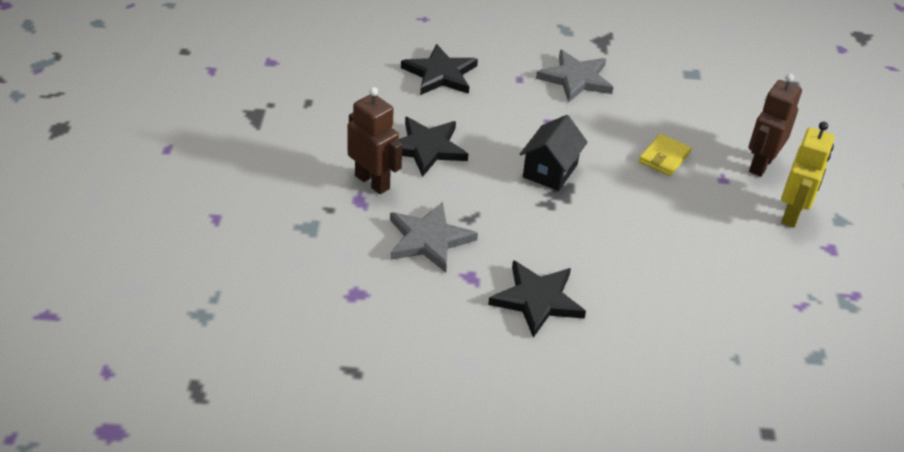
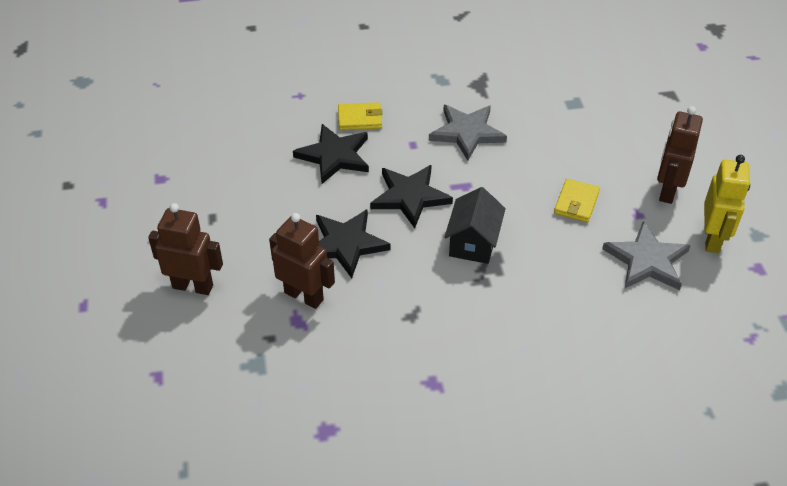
camera: 10 degrees left, 5 degrees up
(272, 153) = (193, 286): none -> brown robot
(429, 239) = (379, 349): grey star -> grey star (647, 260)
(475, 48) = (360, 119): none -> yellow wallet
(537, 300) = (504, 393): black star -> black star (410, 197)

